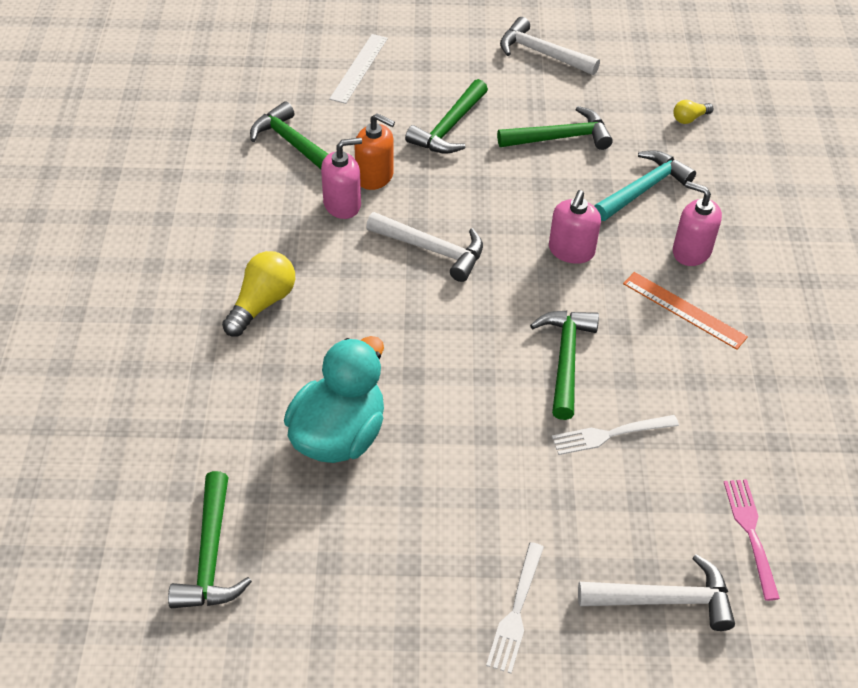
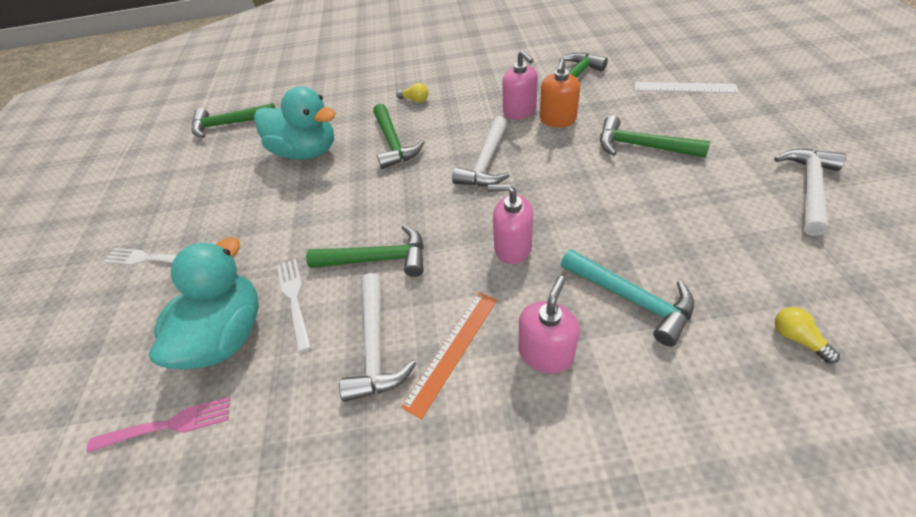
camera: 90 degrees right, 0 degrees up
(262, 303) = (415, 100): yellow light bulb -> yellow light bulb, size x0.55
(560, 138) = (675, 219): green hammer -> green hammer (393, 143)
(650, 494) = (227, 335): none -> turquoise duck
(664, 599) = (124, 352): white hammer -> white hammer (375, 346)

